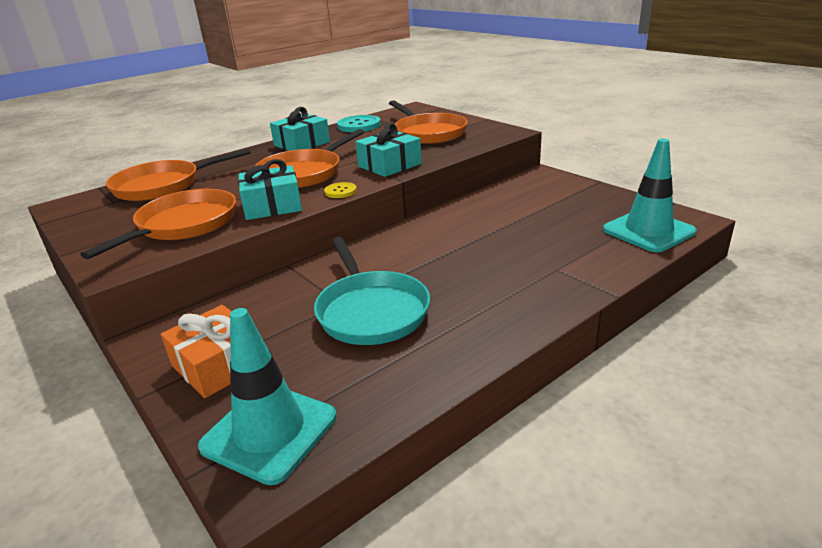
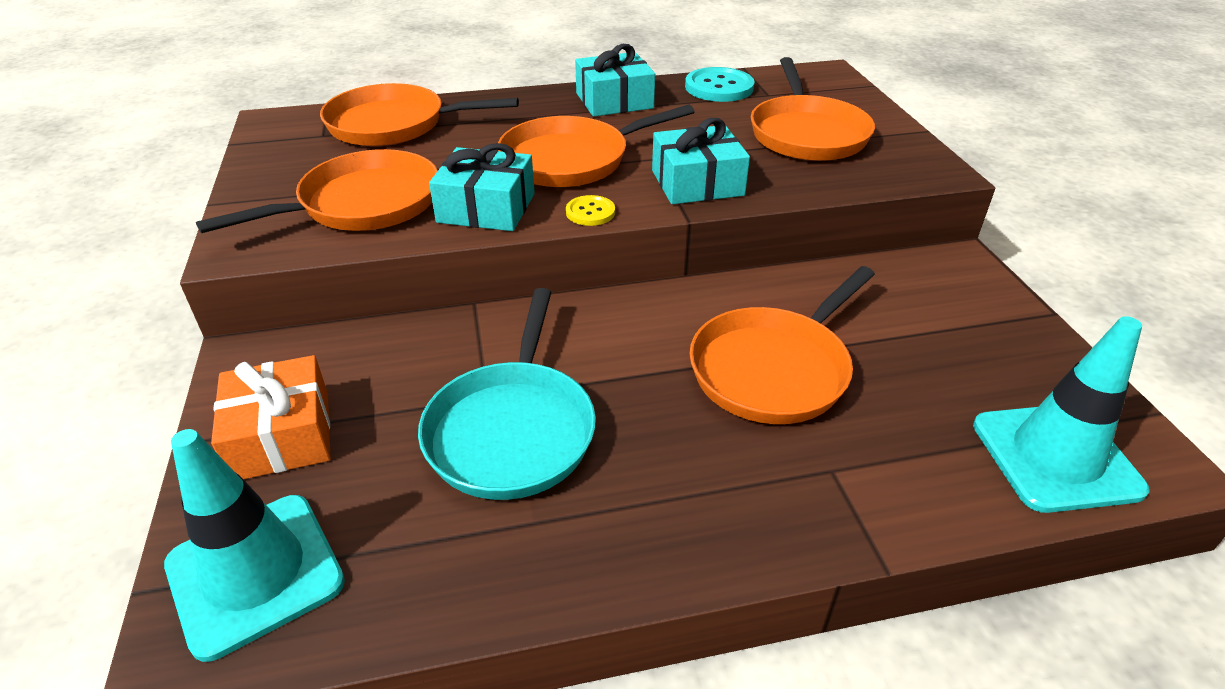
camera: 25 degrees right, 10 degrees up
(490, 240) = (774, 369): none -> orange pan

